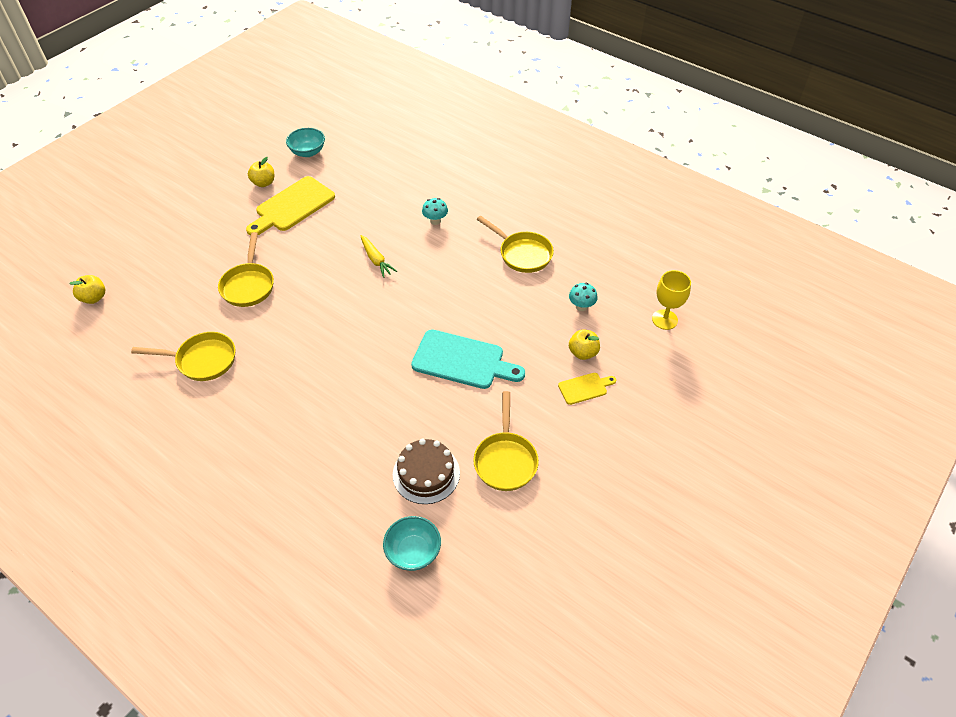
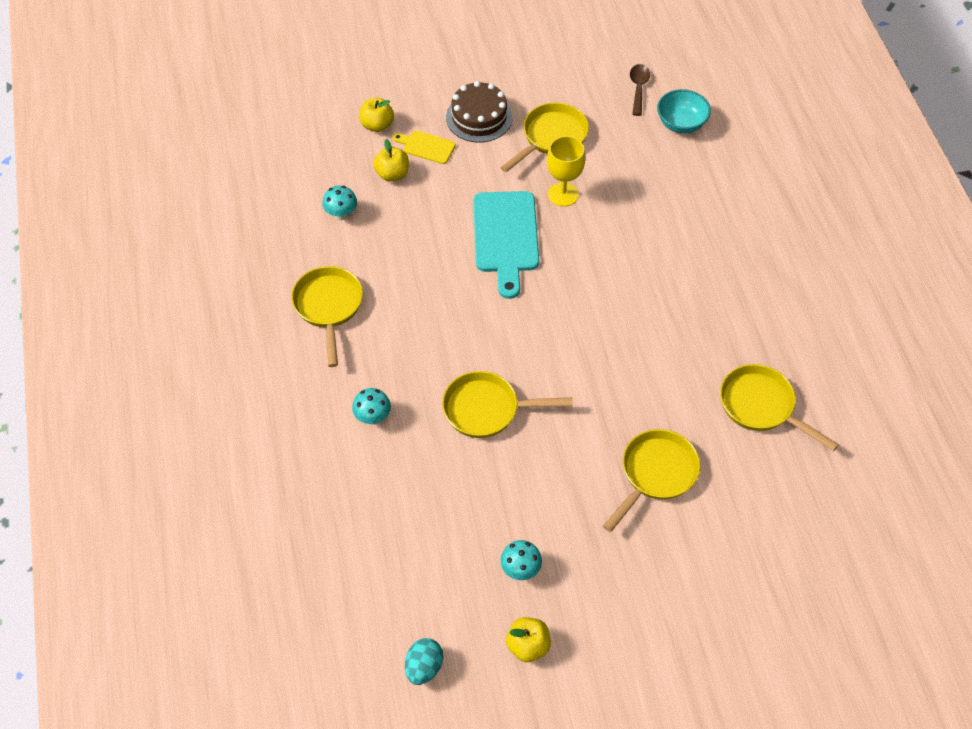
camera: 140 degrees left, 5 degrees up
(94, 298) = (851, 585): yellow apple -> yellow apple (377, 125)
(292, 206) = (520, 569): yellow cutting board -> turquoise mushroom
(308, 152) = (424, 667): turquoise bowl -> turquoise egg
(376, 260) = (487, 409): yellow carrot -> yellow pan
(426, 473) = (624, 167): brown cake -> brown cake (479, 117)
(462, 361) = (505, 237): turquoise cutting board -> turquoise cutting board turned 150 degrees counterclockwise
(479, 564) = (638, 88): none -> brown spoon
(664, 319) = (285, 154): yellow goblet -> yellow goblet (563, 194)

